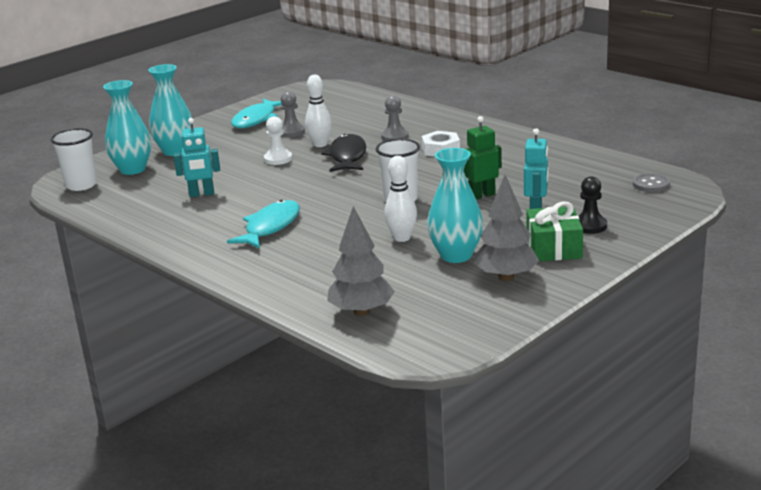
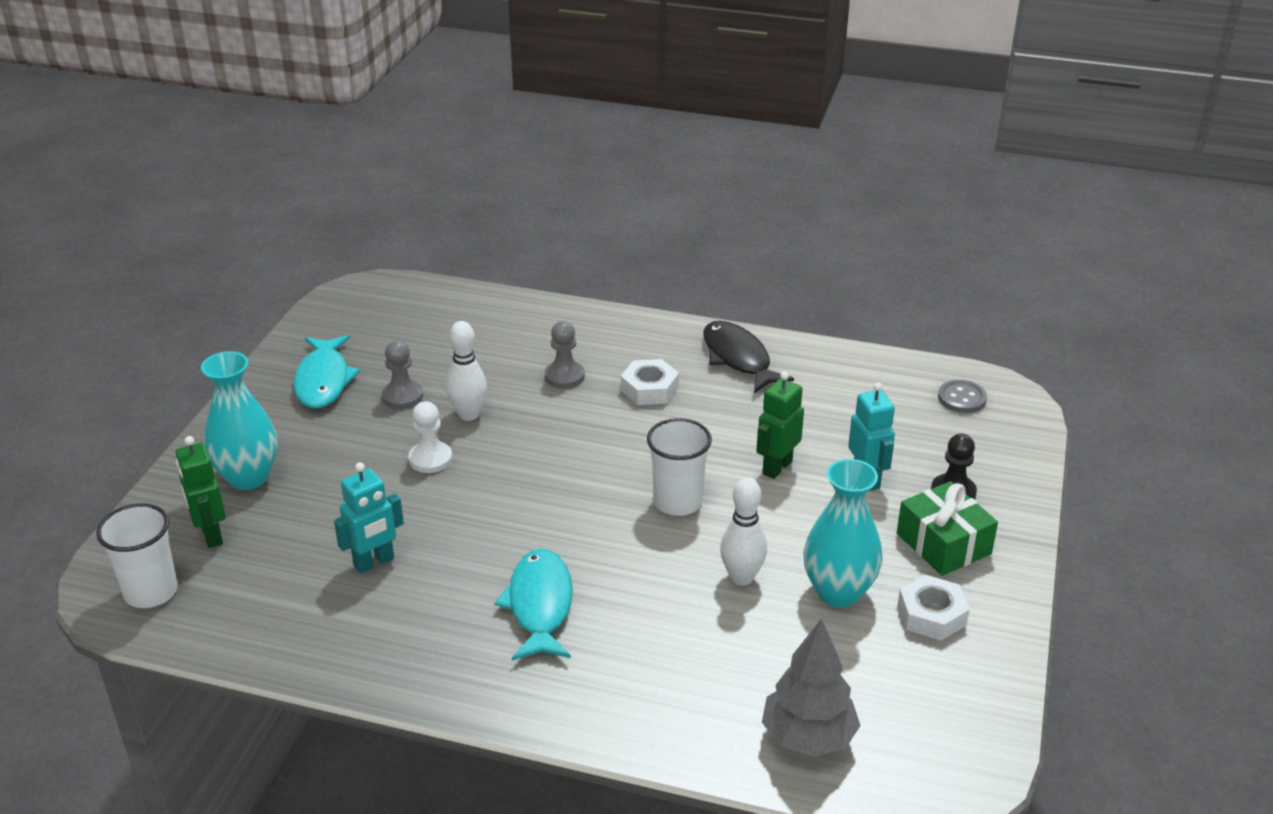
camera: 30 degrees left, 10 degrees up
(132, 169) = (211, 535): turquoise vase -> green robot
(347, 156) = (530, 431): black fish -> black fish (738, 358)
(506, 277) = (931, 615): grey tree -> white nut

